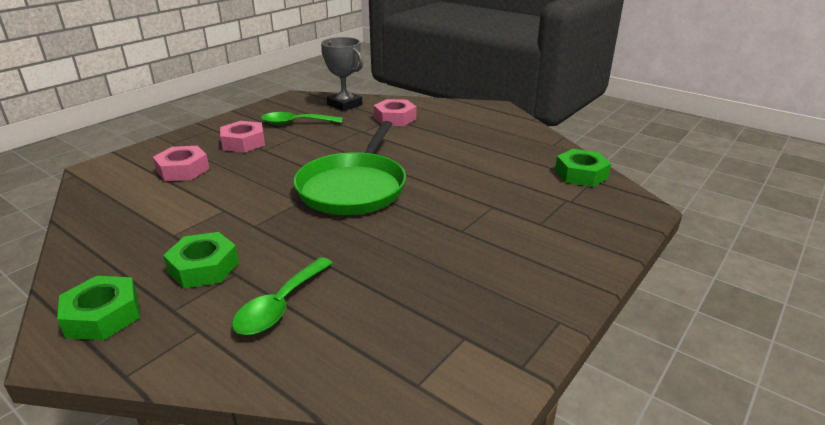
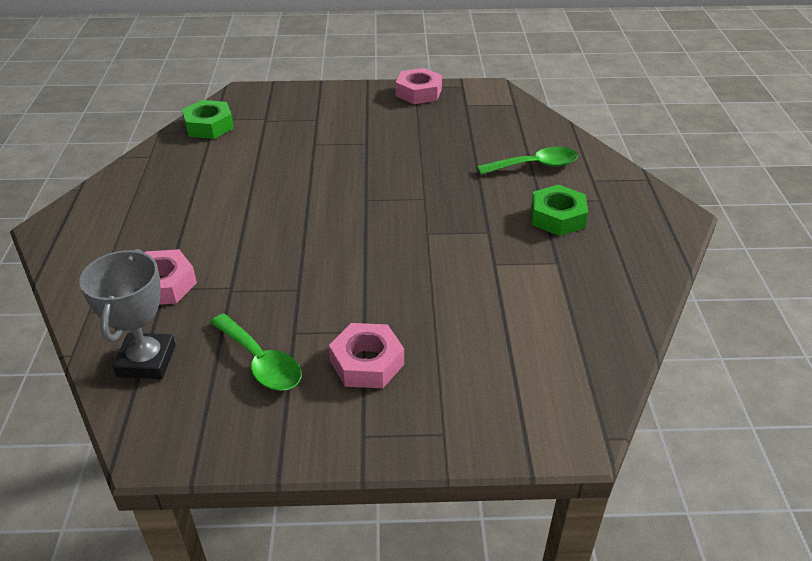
camera: 130 degrees left, 10 degrees up
(103, 315) = (645, 220): green nut -> none
(183, 170) = (479, 353): pink nut -> pink nut (418, 92)
(353, 188) = (368, 218): green pan -> none

